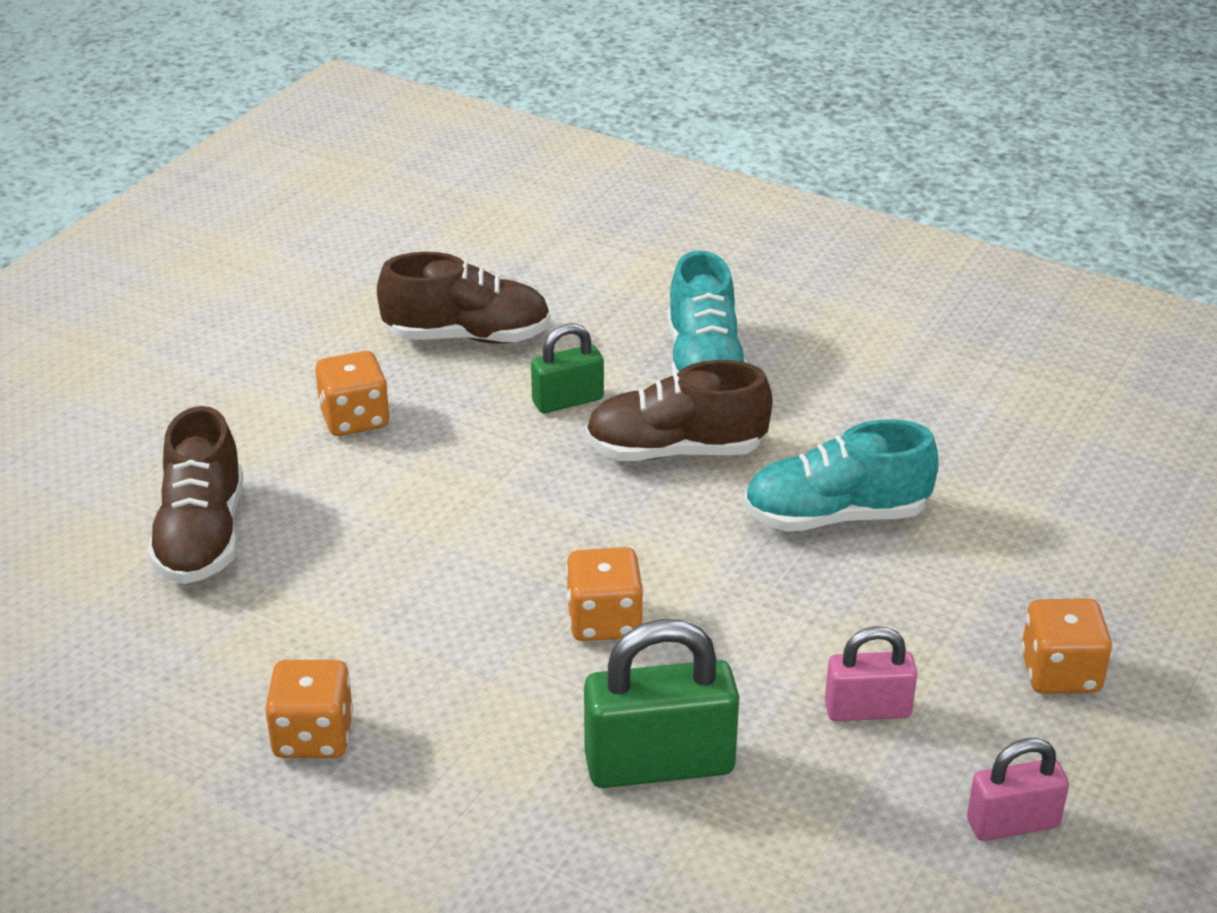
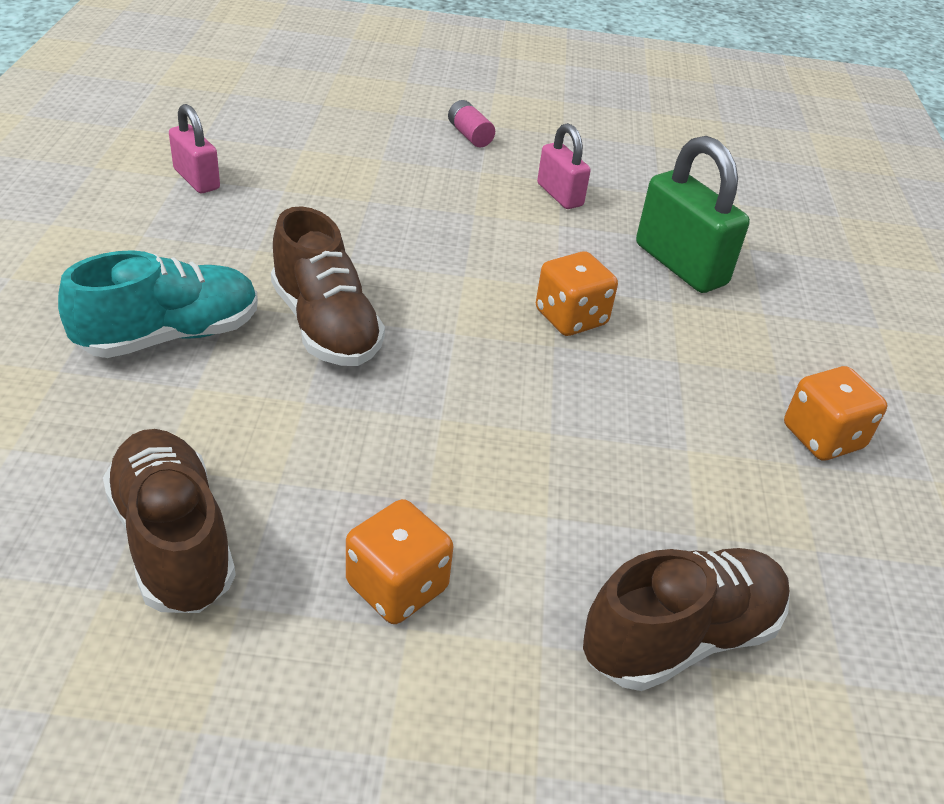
camera: 120 degrees left, 5 degrees up
(567, 401) = (275, 416): green padlock -> none
(835, 516) = (367, 231): turquoise shoe -> none
(1012, 823) = (603, 143): pink padlock -> pink padlock (196, 179)
(1060, 673) = (469, 135): orange dice -> pink battery

